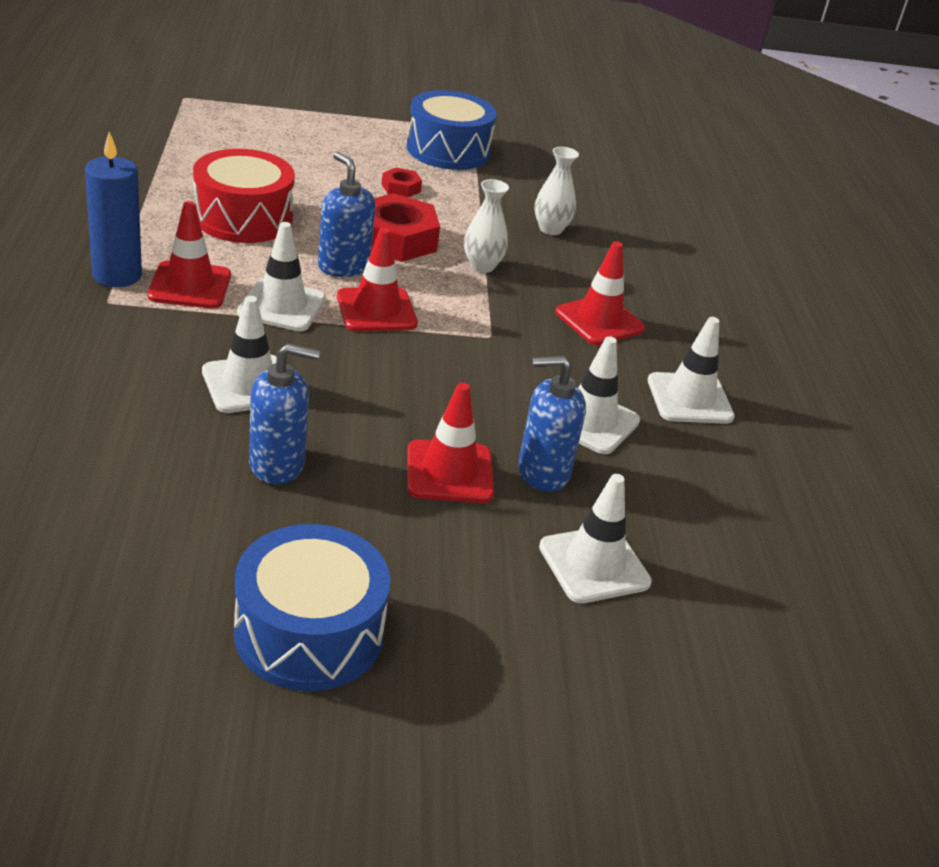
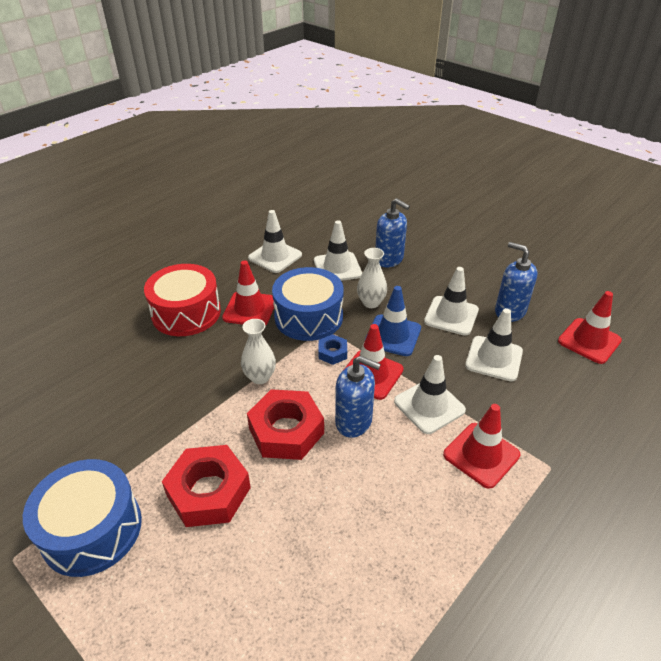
camera: 130 degrees left, 5 degrees up
(117, 275) = (532, 493): blue candle -> none
(243, 218) = (383, 518): red drum -> red drum (186, 313)
(309, 632) = (542, 251): blue drum -> blue drum (308, 317)
(343, 266) = (354, 422): blue soap dispenser -> blue soap dispenser turned 75 degrees counterclockwise
(401, 188) = (208, 492): red nut -> red nut, size x2.04
(402, 360) = (393, 335): none -> blue traffic cone
(444, 314) = (332, 353): none -> blue nut
(449, 472) = (431, 276): red traffic cone -> red traffic cone (589, 341)
(550, 229) = (164, 386): white vase -> white vase (371, 303)
(594, 565) = (412, 227): white traffic cone -> white traffic cone (451, 316)

